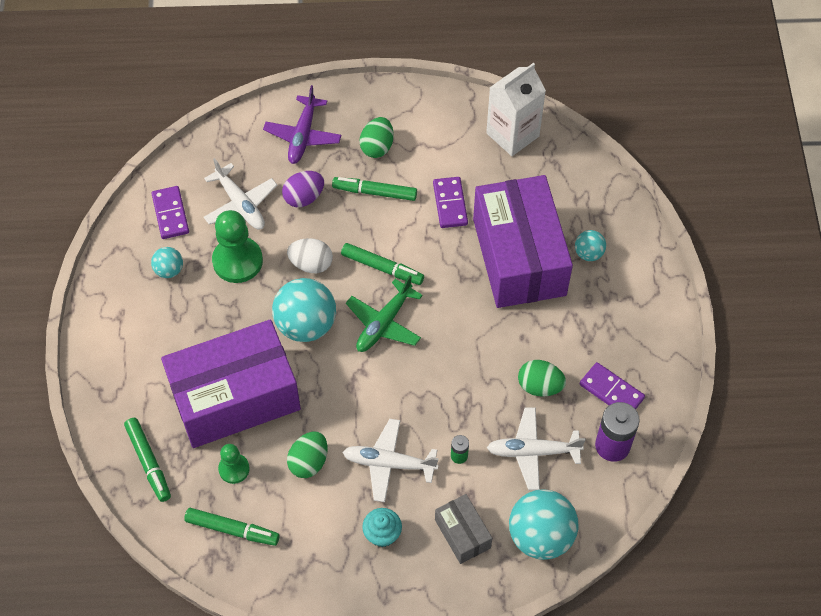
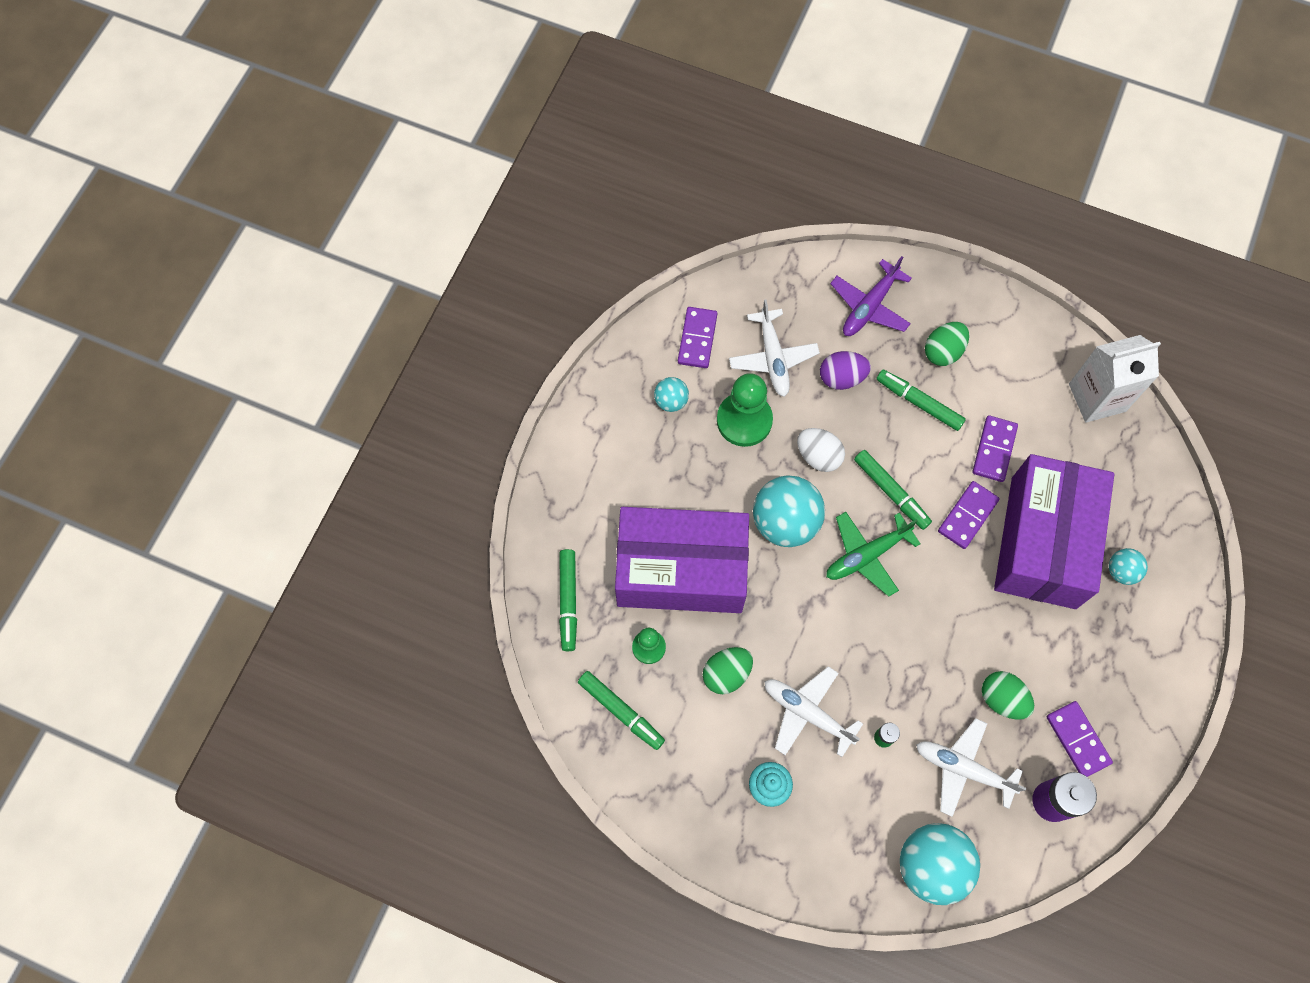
camera: 25 degrees right, 10 degrees up
(451, 261) = (967, 516): none -> purple domino
(462, 534) = (851, 824): grey box -> none

